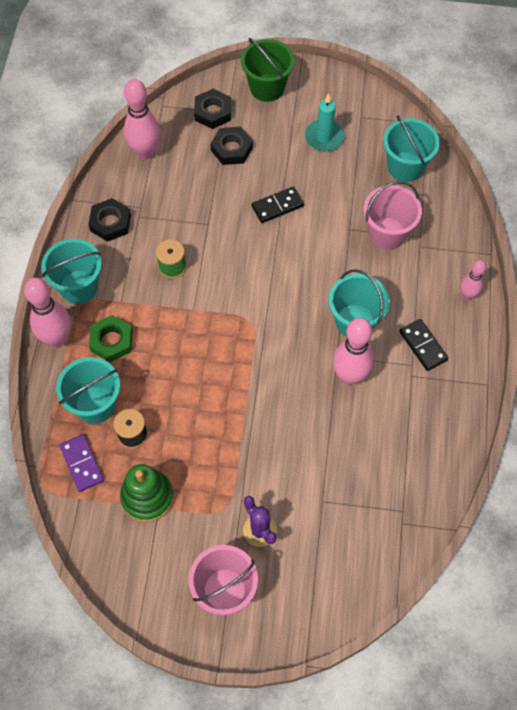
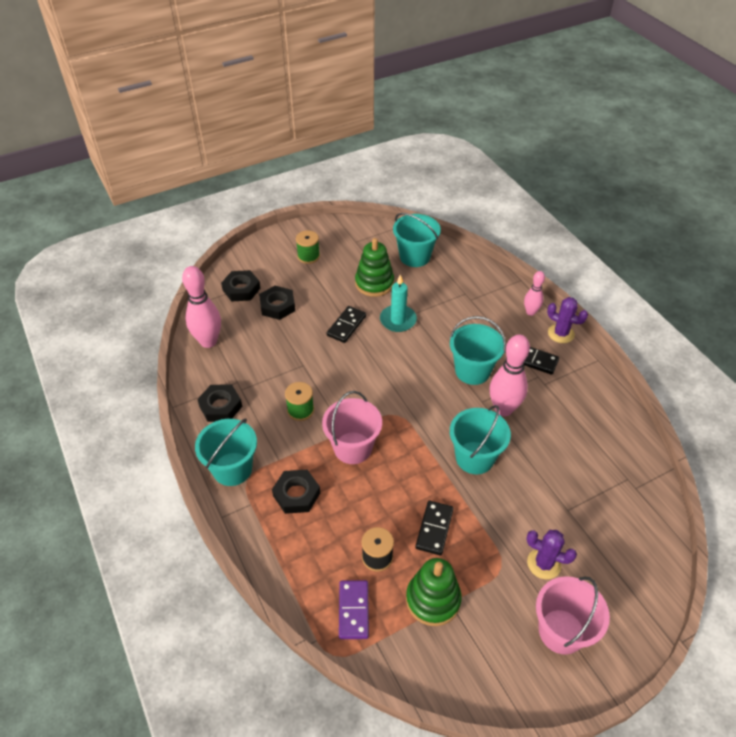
camera: 35 degrees left, 15 degrees down
(57, 338) = (246, 521): pink bowling pin -> none
(82, 463) = (353, 610): purple domino -> purple domino turned 60 degrees clockwise
(95, 404) = (324, 553): turquoise bucket -> turquoise bucket (474, 458)
(111, 341) = (296, 494): green nut -> black nut
(196, 442) = (434, 529): none -> black domino
(267, 88) = (270, 255): green bucket -> none
(302, 109) = (308, 256): none -> green spool
(324, 137) = (340, 266): turquoise candle -> turquoise candle (398, 320)
(340, 175) = (374, 283): none -> green stacking toy
(387, 233) = (441, 303): pink bucket -> pink bucket (352, 448)
(476, 335) = (561, 333): none -> purple cactus

